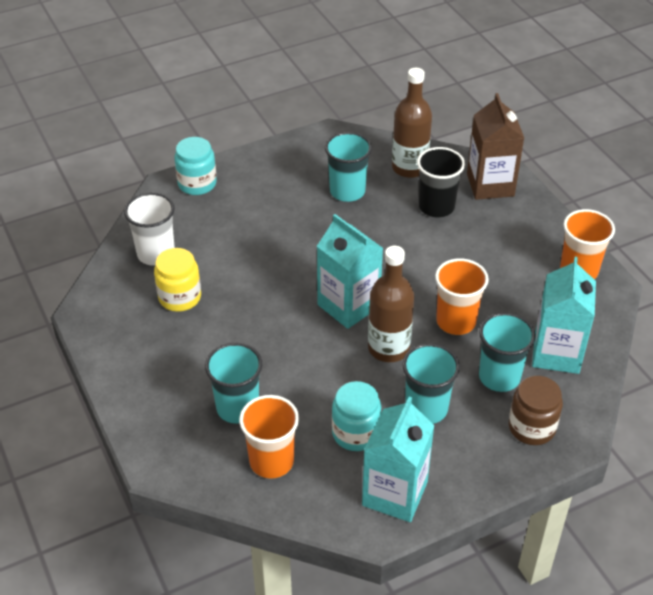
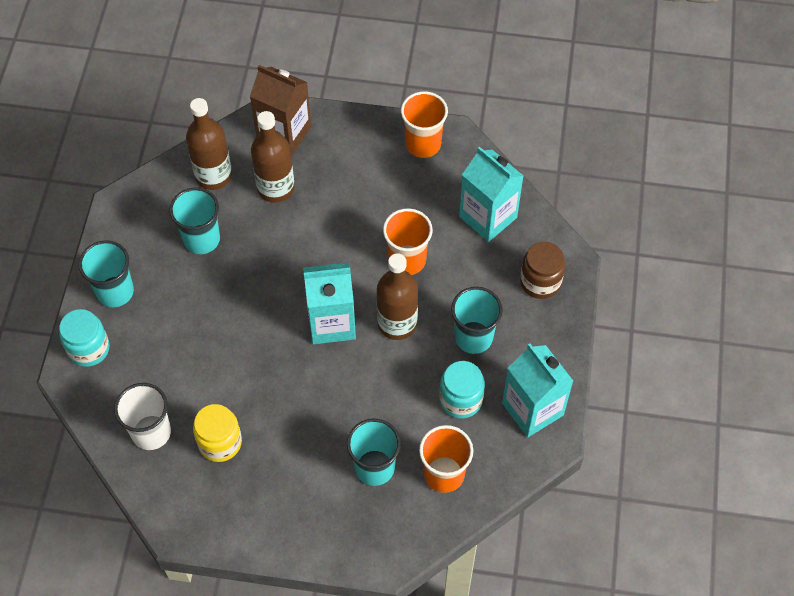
camera: 55 degrees left, 15 degrees up
(436, 207) = (276, 188): black cup -> brown bottle
(499, 377) = (481, 269): turquoise cup -> turquoise cup (115, 292)

